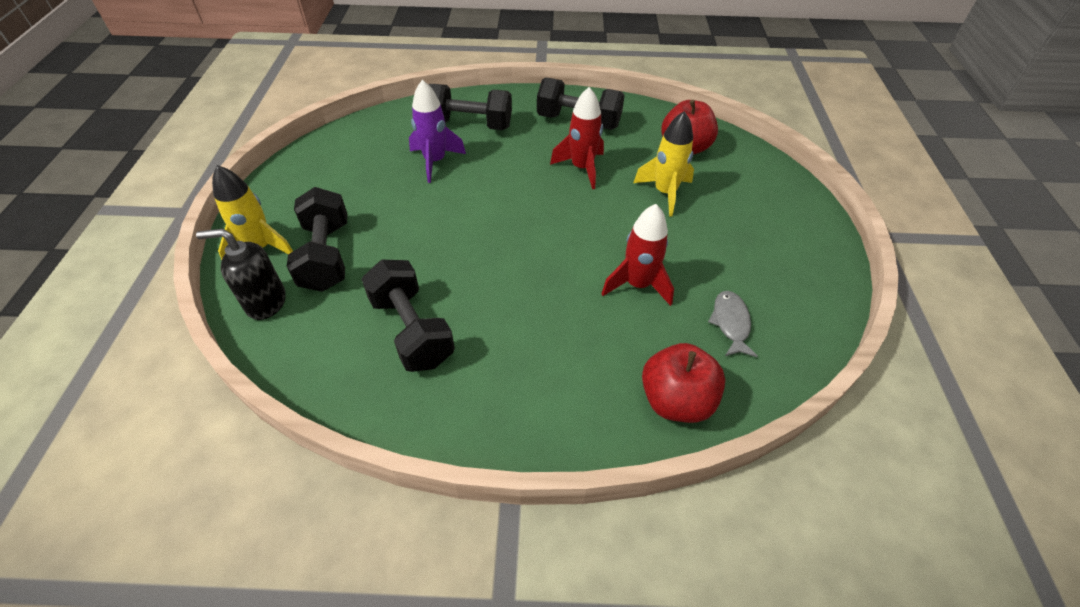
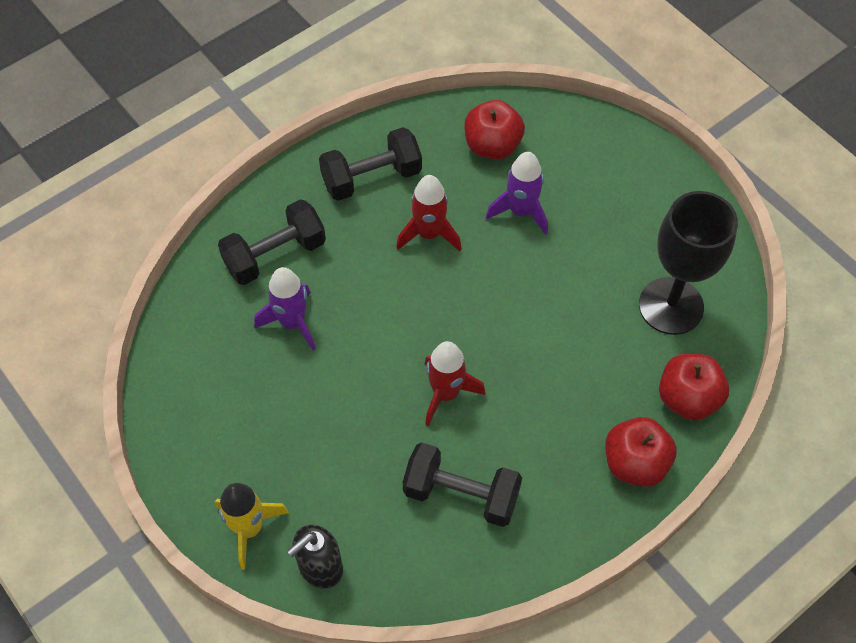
camera: 40 degrees left, 10 degrees up
(326, 256) = (316, 490): black dumbbell -> none
(573, 414) = (635, 463): none -> red apple
(638, 285) = (581, 322): red rocket -> red rocket (446, 393)
(665, 193) = (521, 212): yellow rocket -> purple rocket
(730, 323) = (671, 306): grey fish -> black goblet

